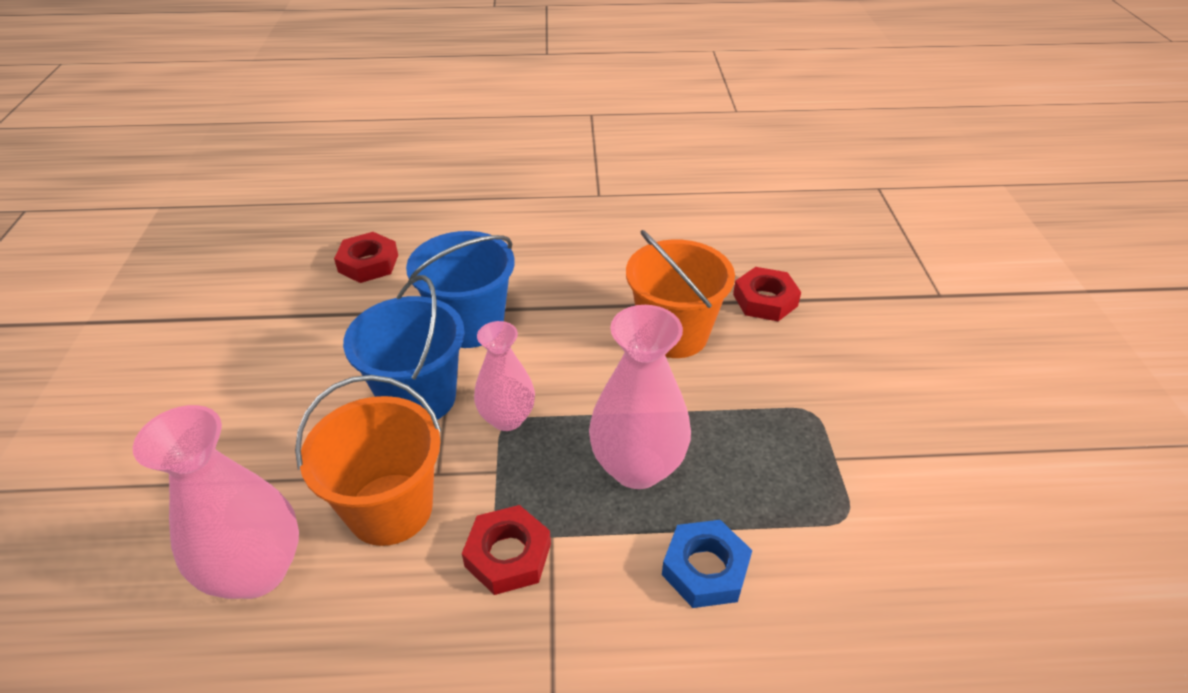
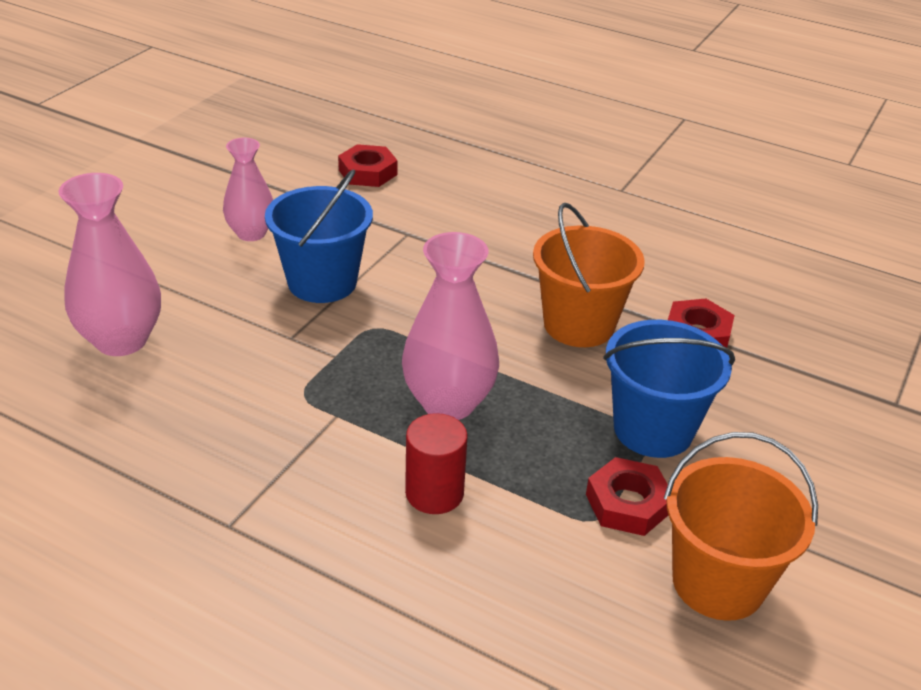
camera: 30 degrees right, 5 degrees down
(390, 509) = (238, 344): orange bucket -> orange bucket (718, 582)
(470, 325) = (408, 248): blue bucket -> blue bucket (653, 429)
(507, 418) = (376, 325): pink vase -> pink vase (251, 233)
(508, 555) = (294, 411): red nut -> red nut (627, 503)
(705, 569) = (434, 493): blue nut -> red cylinder

